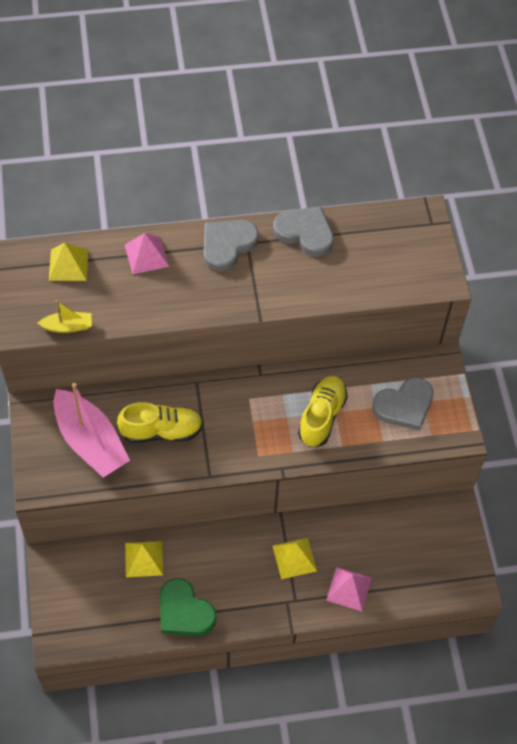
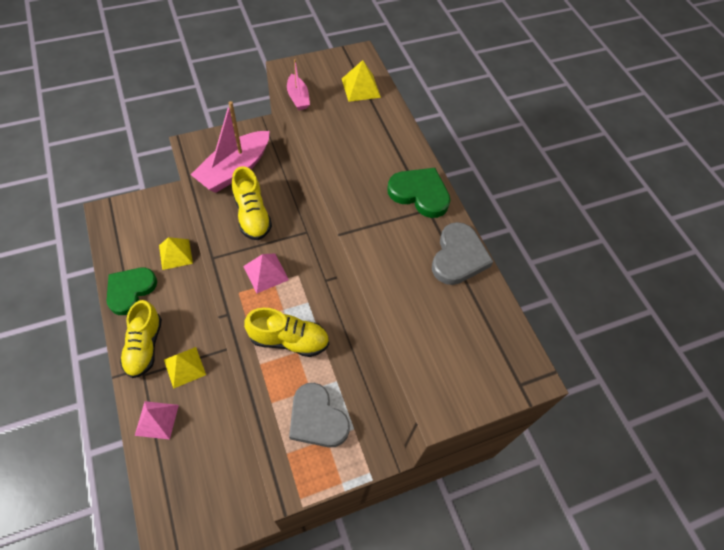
camera: 75 degrees right, 0 degrees up
(67, 326) = (298, 98): yellow boat -> pink boat
(146, 255) = (387, 136): pink pyramid -> pink pyramid (266, 273)
(227, 245) = (420, 194): grey heart -> green heart
(261, 598) = (144, 346): none -> yellow shoe

